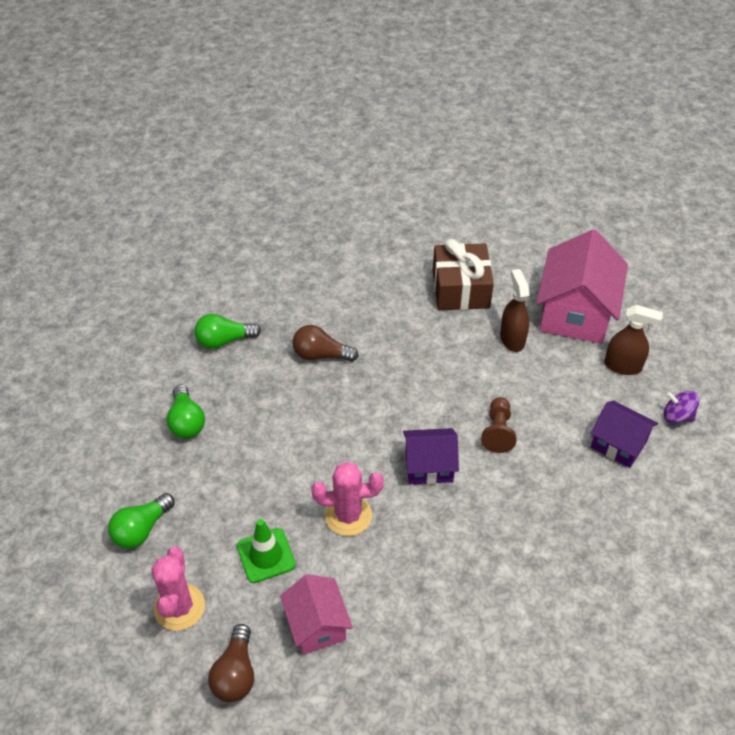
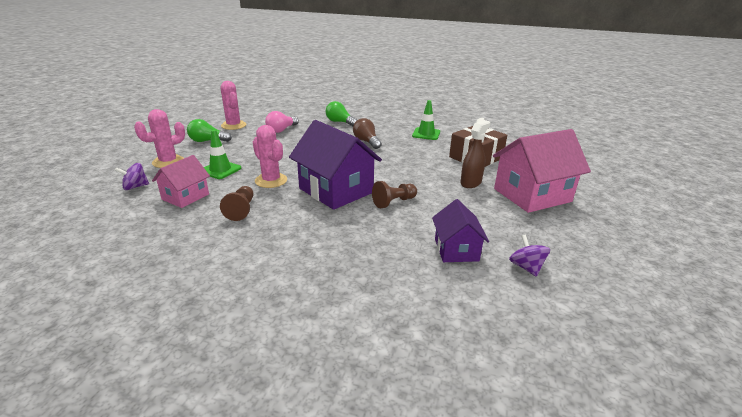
camera: 50 degrees right, 20 degrees down
(106, 470) = (233, 125): none -> pink cactus
(186, 422) = (281, 130): green light bulb -> pink light bulb
(235, 673) = (135, 187): brown light bulb -> purple spinning top
(355, 282) = (426, 134): none -> green traffic cone
(401, 580) = (241, 210): none -> brown pawn
(429, 466) = (336, 190): purple house -> purple house, size x1.75
(623, 366) = (525, 227): brown spray bottle -> none

